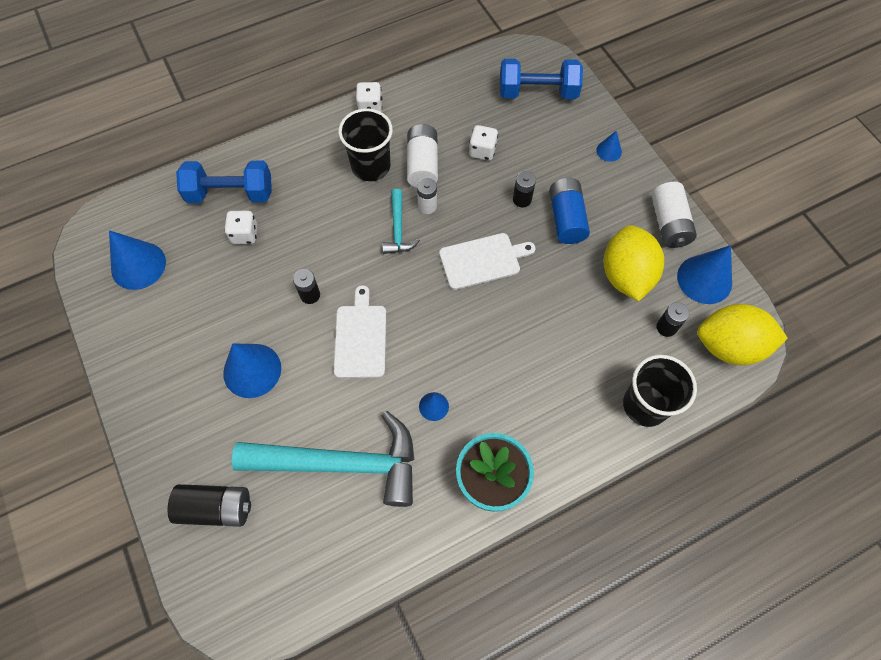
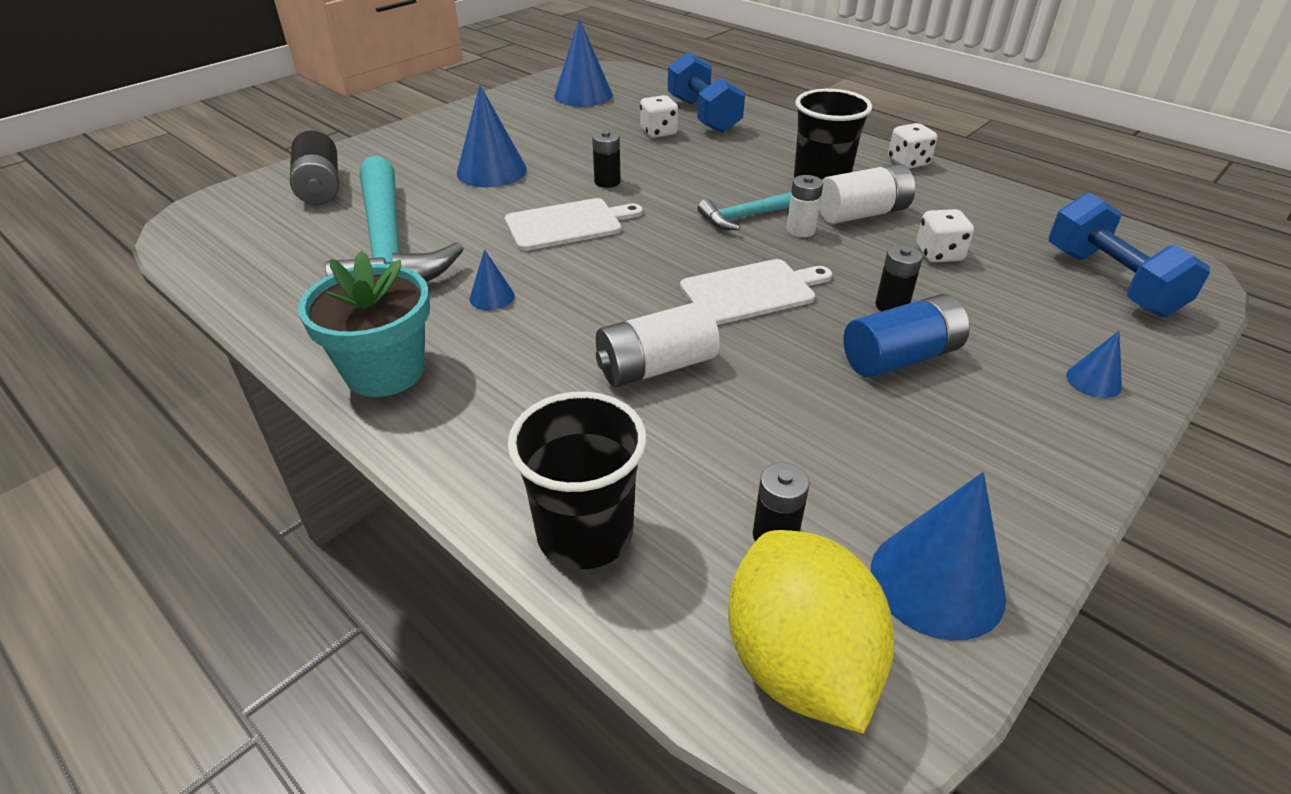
camera: 70 degrees right, 25 degrees down
(482, 260) = (752, 291): white cutting board -> white cutting board turned 75 degrees counterclockwise
(626, 275) = (848, 453): yellow lemon -> none
(668, 224) = (1020, 495): white battery -> white battery (656, 367)

